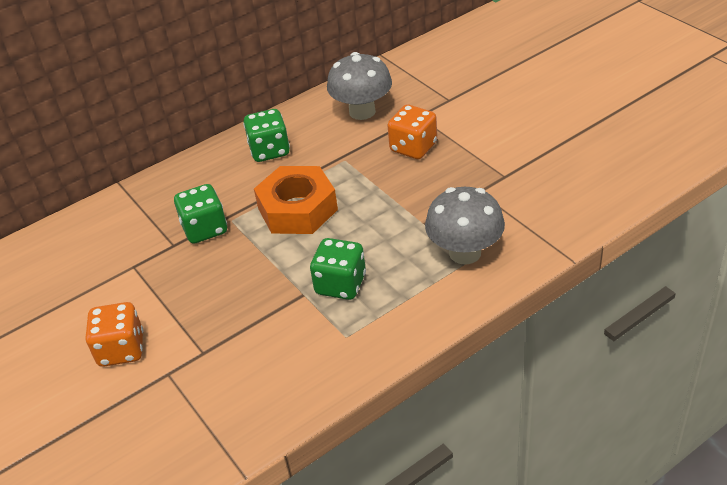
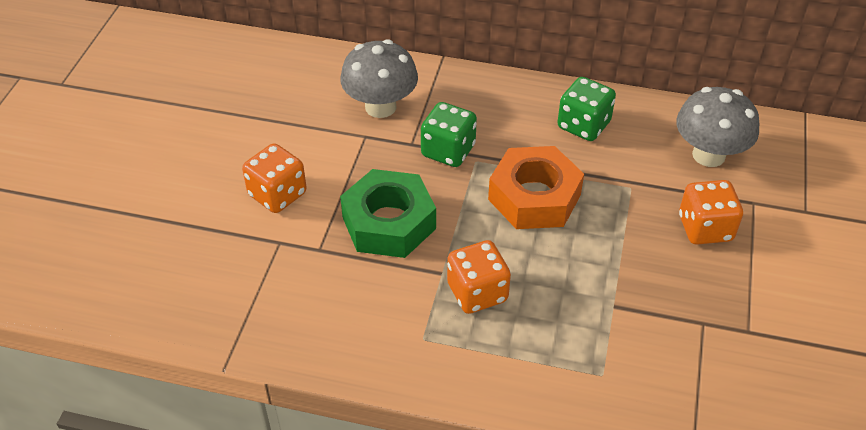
camera: 45 degrees right, 5 degrees up
(227, 298) = (389, 223): none -> green nut
(340, 284) = (477, 292): green dice -> orange dice
(465, 253) = (609, 365): grey mushroom -> grey mushroom (380, 107)

